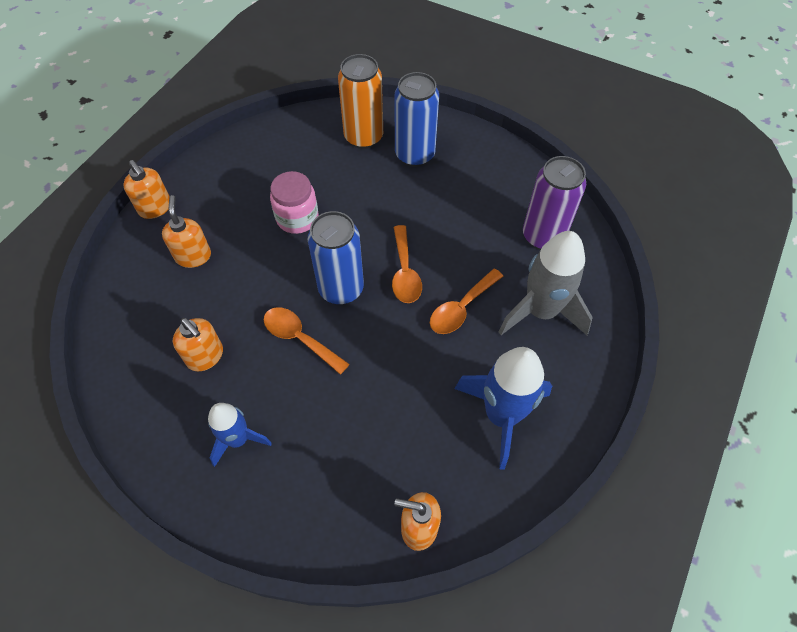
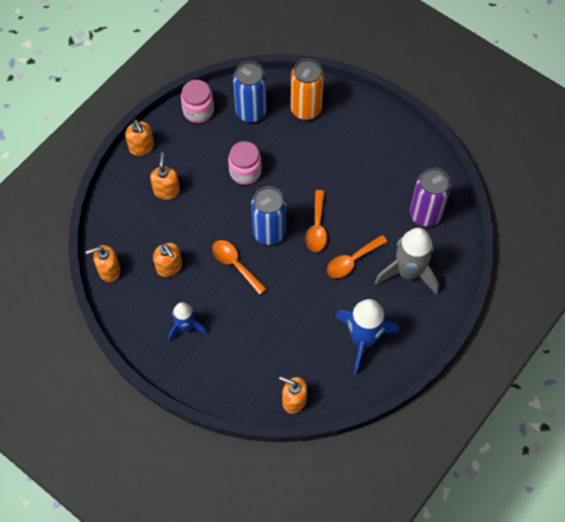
camera: 10 degrees right, 5 degrees up
(116, 375) = (109, 270): none -> orange soap dispenser
(227, 156) = (198, 111): none -> pink jar
(415, 155) = (343, 131): blue can -> blue can (251, 112)

